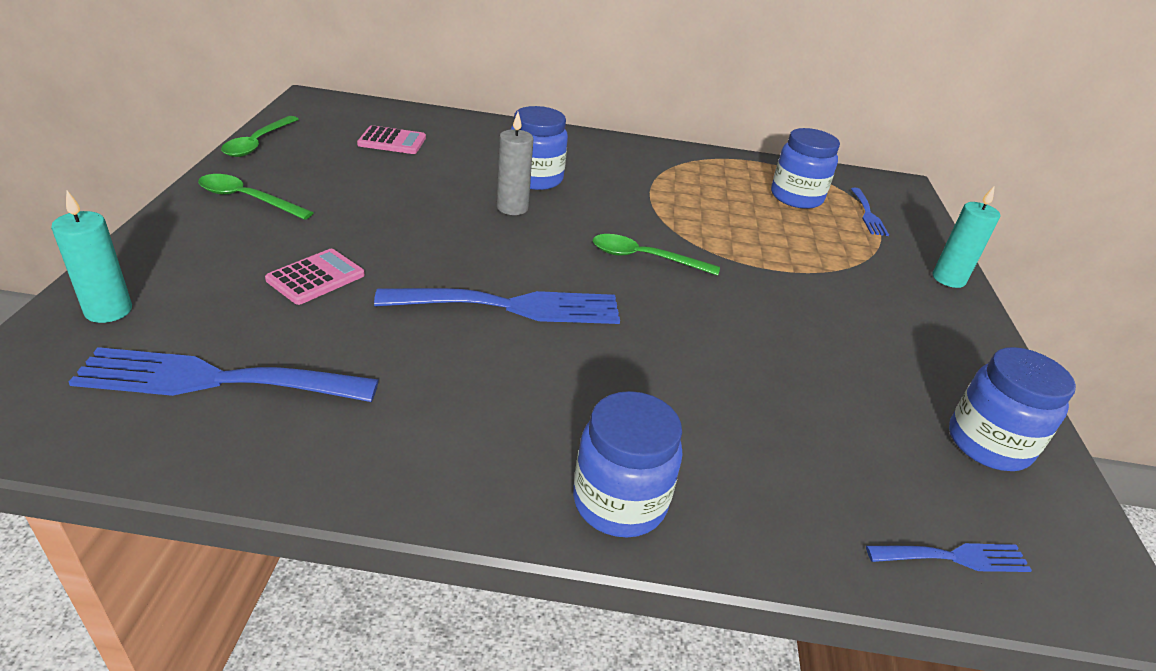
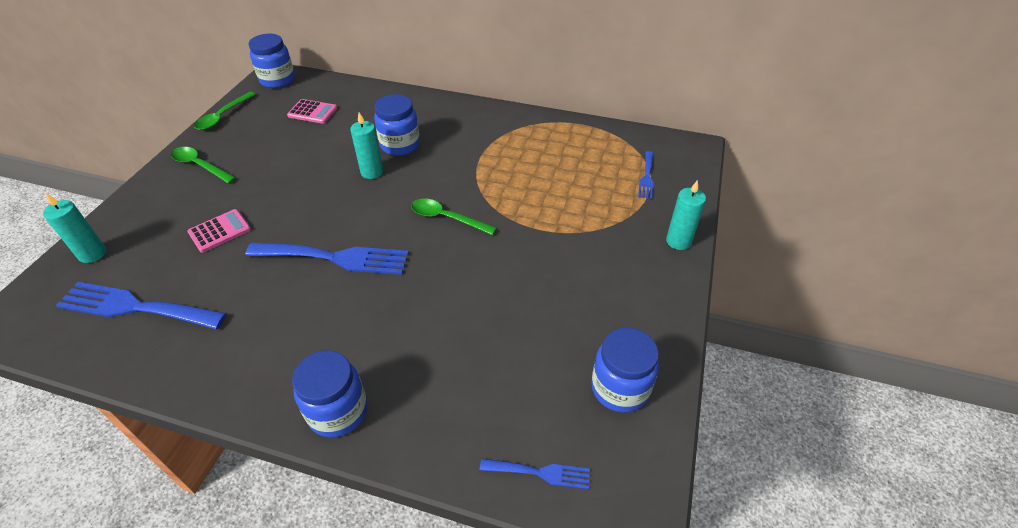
camera: 15 degrees right, 10 degrees up
(512, 208) = (372, 172): grey candle -> turquoise candle
(796, 197) = (595, 161): blue jar -> blue jar (277, 80)

